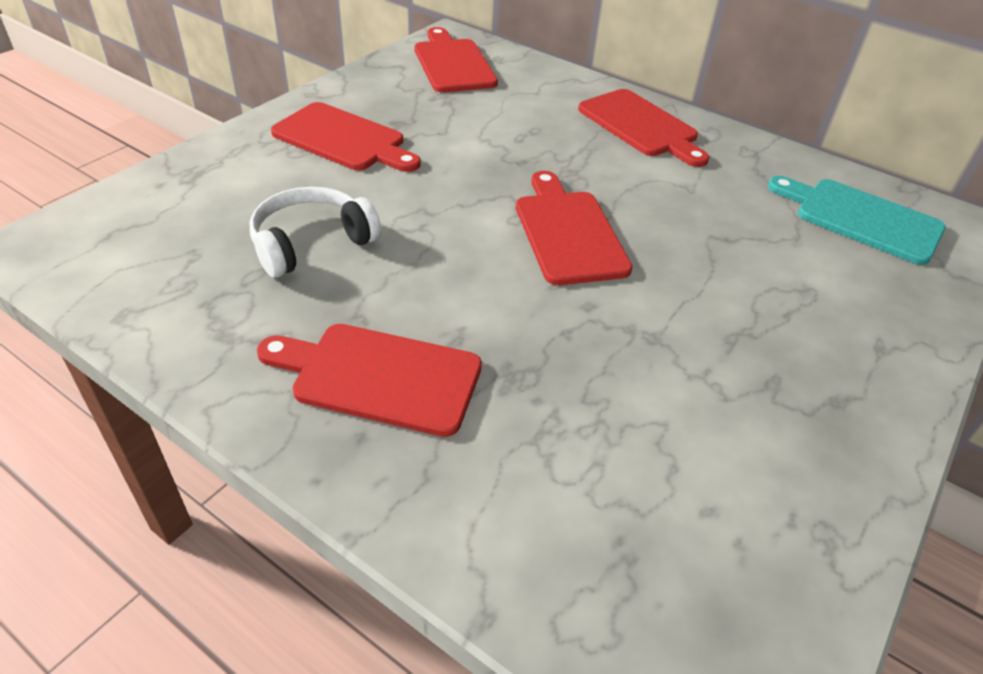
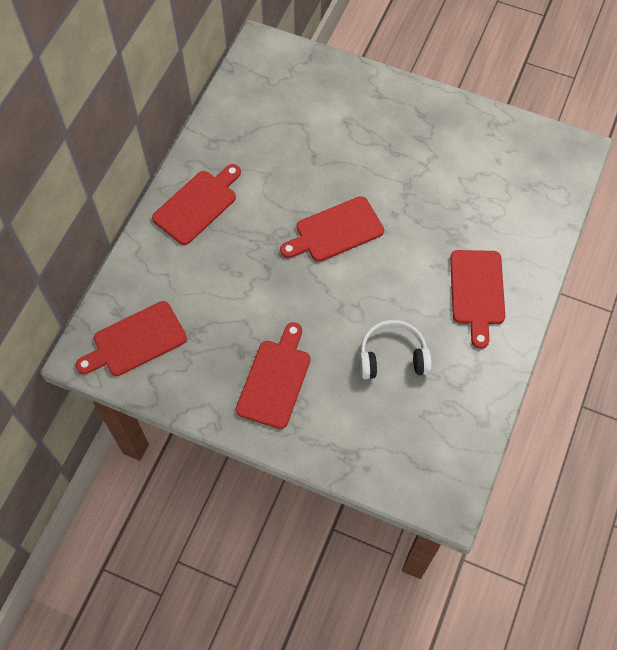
camera: 100 degrees left, 20 degrees up
(311, 243) = (392, 357): white headphones -> white headphones turned 135 degrees clockwise
(861, 219) = (271, 92): turquoise cutting board -> none

